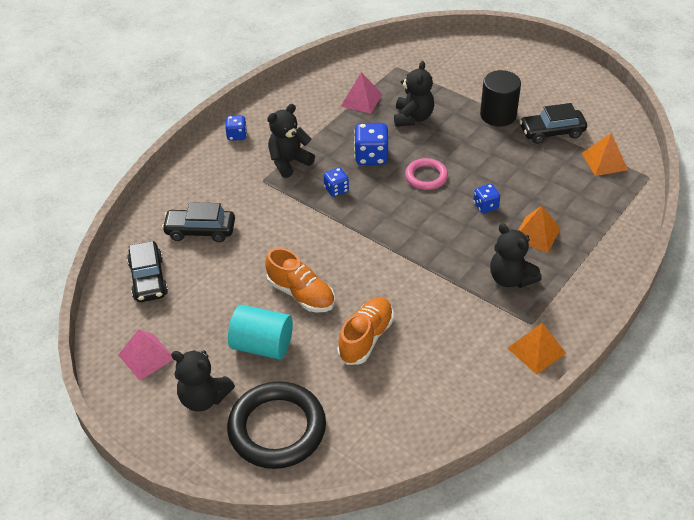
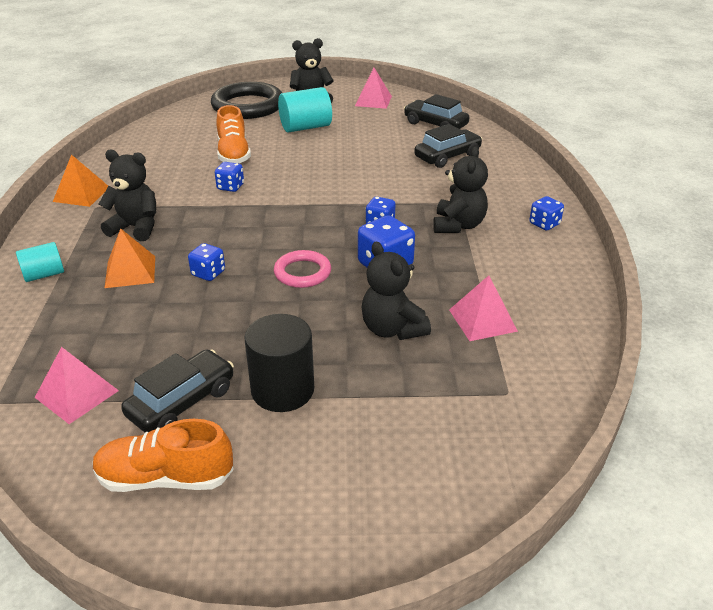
camera: 140 degrees right, 10 degrees down
(301, 294) = (313, 156): orange shoe -> orange shoe (165, 478)
(405, 289) = (230, 187): none -> blue dice
(598, 262) = (44, 275): none -> turquoise cylinder
(604, 161) = (77, 394): orange pyramid -> pink pyramid

